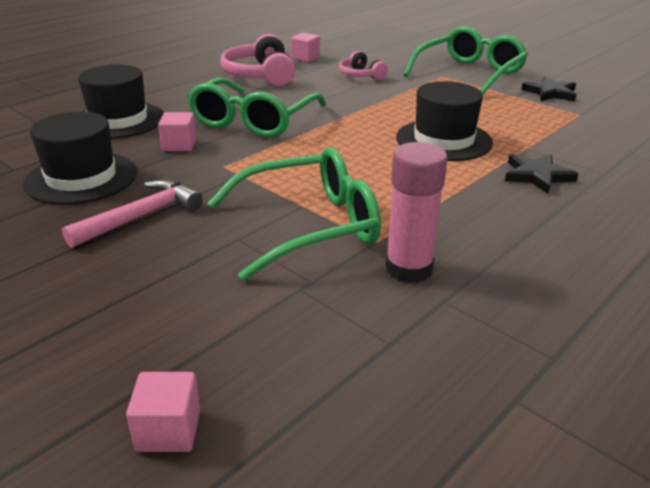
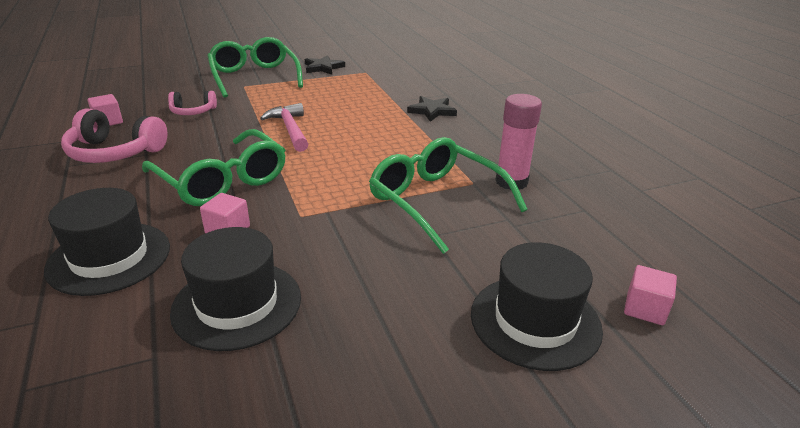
camera: 65 degrees left, 0 degrees up
(141, 216) = (356, 277): pink hammer -> pink hammer (290, 129)
(310, 226) = (435, 201): green glasses -> green glasses turned 45 degrees counterclockwise
(443, 140) = (354, 120): black hat -> black hat (535, 321)

